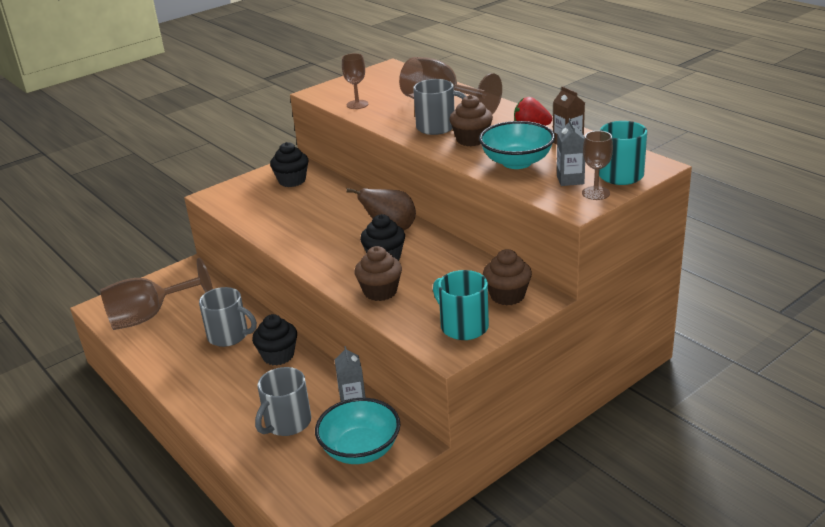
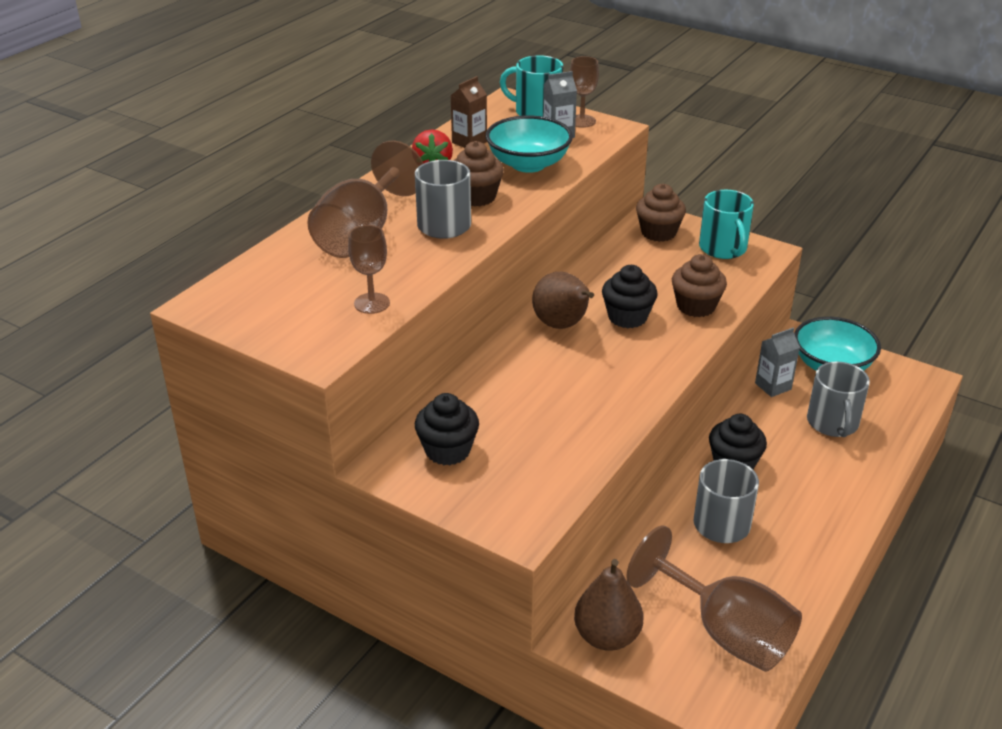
camera: 110 degrees left, 5 degrees up
(183, 276) = (607, 636): none -> brown pear
(287, 423) = (832, 423): grey mug -> grey mug turned 75 degrees clockwise
(463, 326) = (723, 249): turquoise mug -> turquoise mug turned 45 degrees counterclockwise

